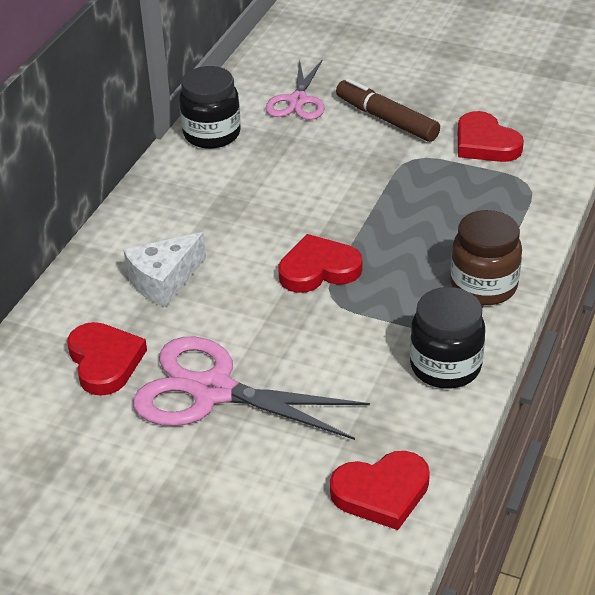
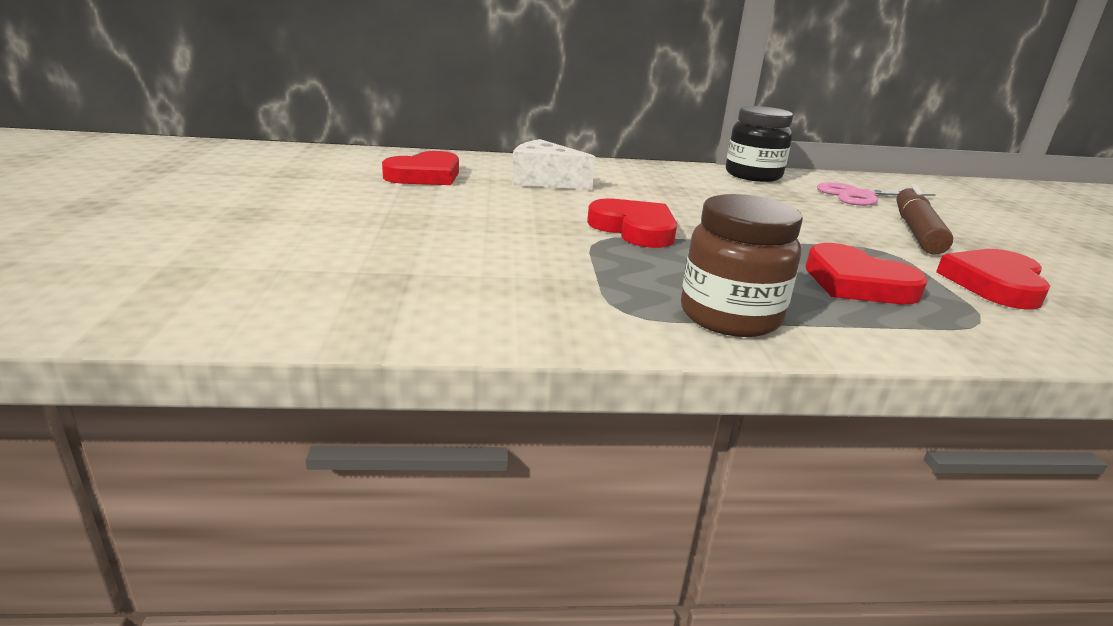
camera: 60 degrees right, 15 degrees down
(213, 391) = (413, 210): pink scissors -> none
(381, 493) = (284, 301): red heart -> red heart (857, 283)
(445, 366) = (546, 311): black jar -> none

